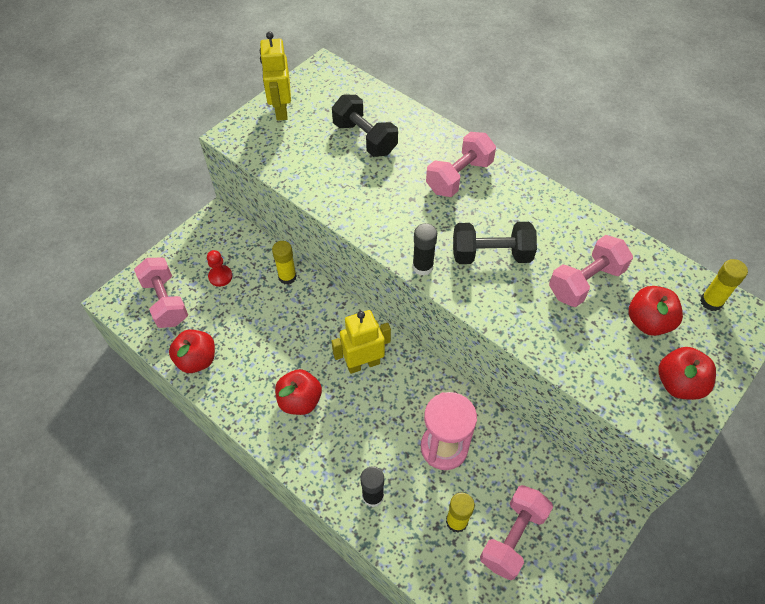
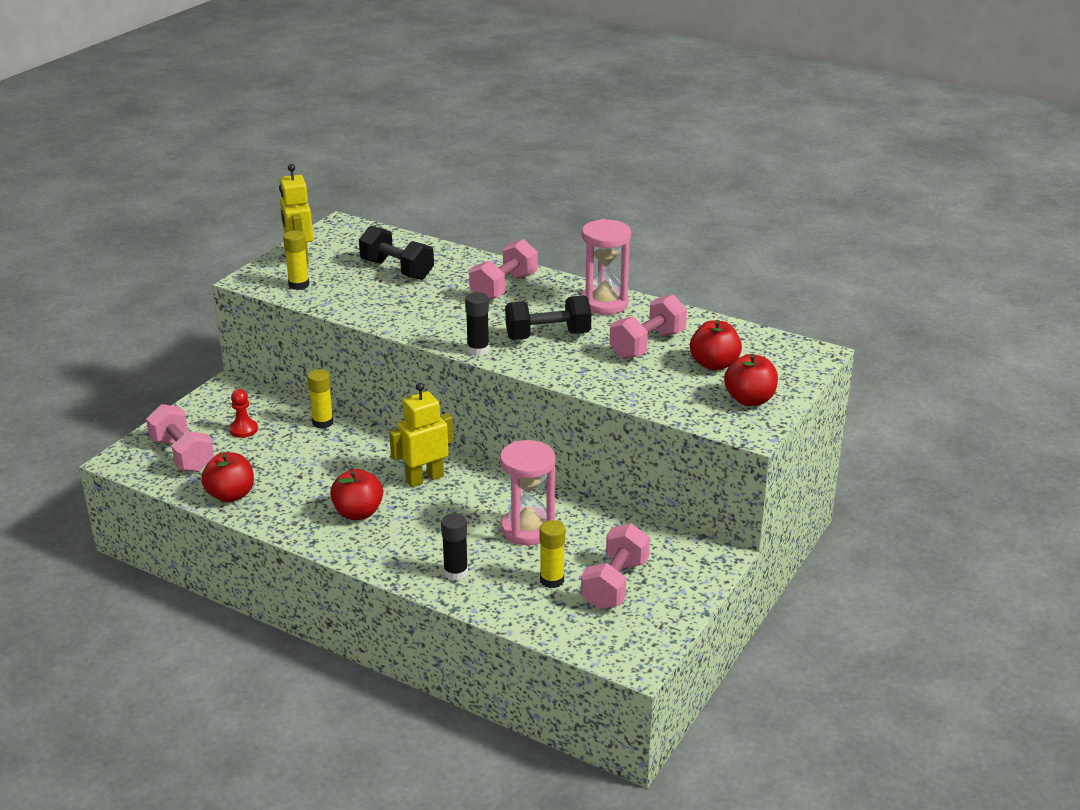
camera: 10 degrees left, 25 degrees down
(550, 213) = (604, 303): none -> pink hourglass
(711, 302) = (774, 346): yellow glue stick -> yellow glue stick (298, 285)

